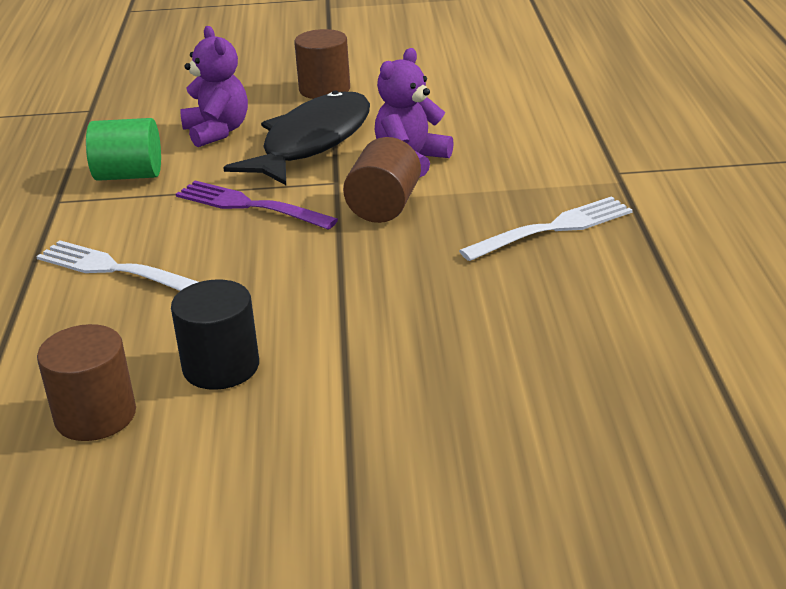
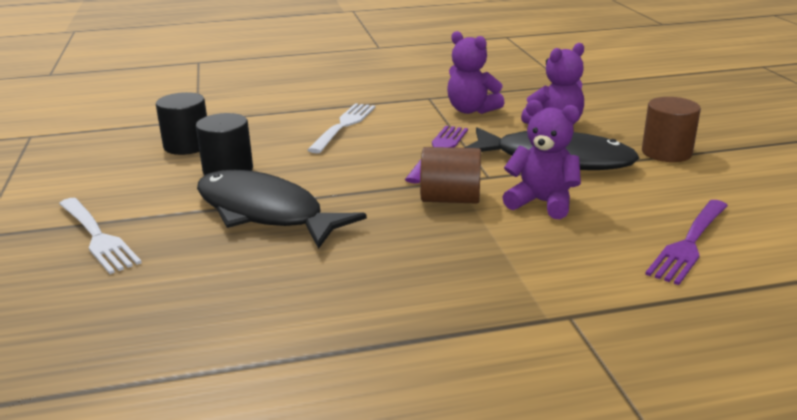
camera: 80 degrees right, 5 degrees down
(95, 415) = (187, 145): brown cylinder -> black cylinder
(129, 175) = (471, 110): green cylinder -> purple teddy bear
(373, 329) = (265, 213): none -> black fish
(508, 109) = (689, 242): none -> purple fork
(552, 229) = (429, 280): white fork -> white fork (97, 236)

